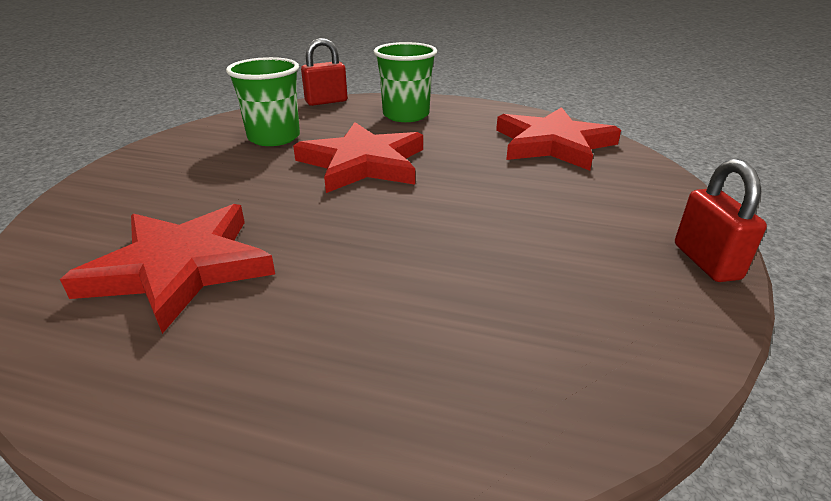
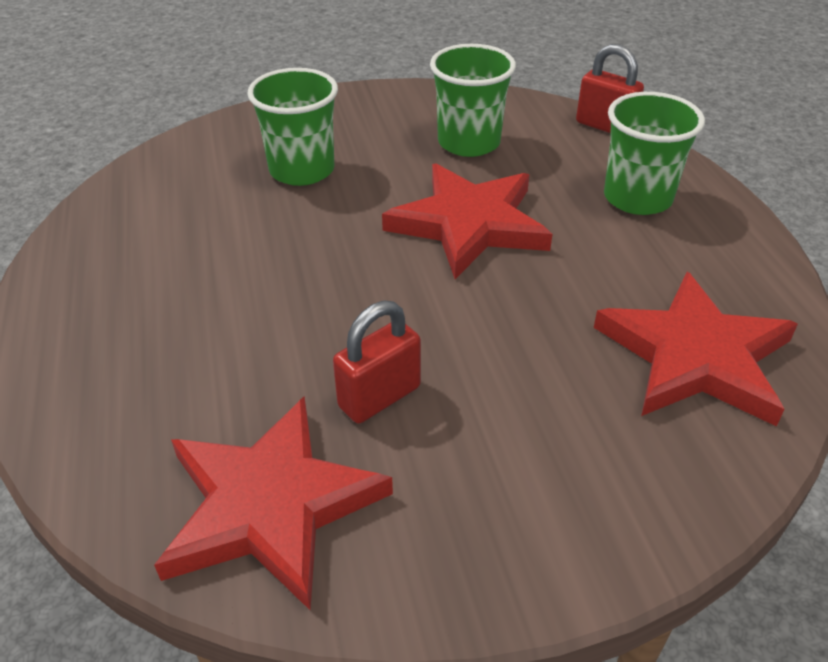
camera: 60 degrees right, 10 degrees up
(180, 268) = (206, 218): red star -> red star (270, 505)
(193, 203) = (302, 170): none -> green cup
(706, 262) = (469, 583): red padlock -> red padlock (379, 397)

